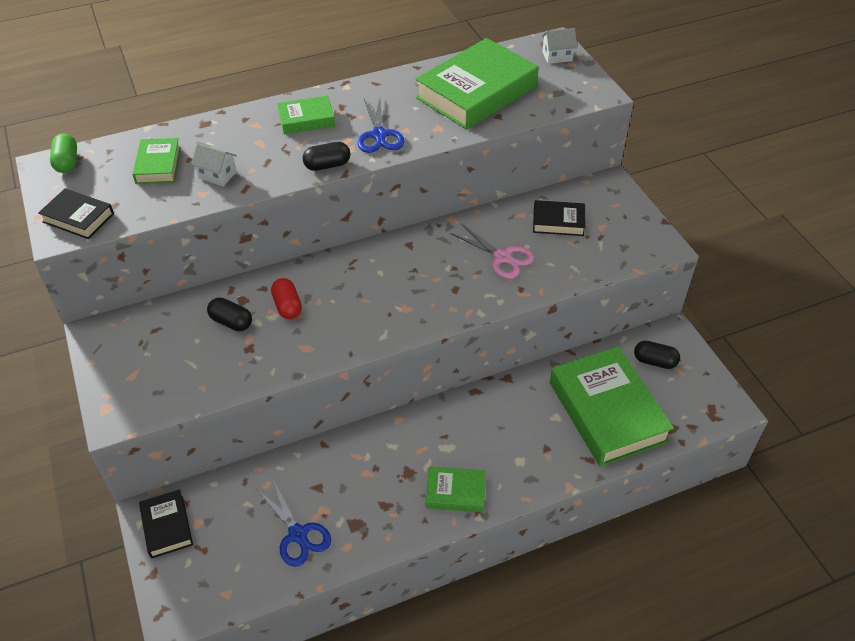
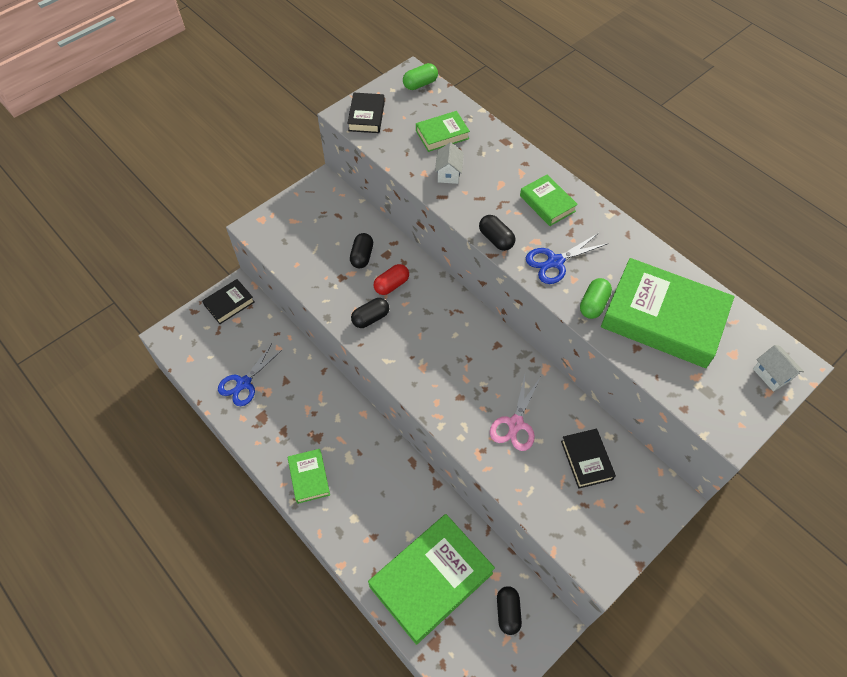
camera: 70 degrees right, 10 degrees up
(321, 336) = (370, 318): none -> black capsule
(440, 126) = (593, 304): none -> green capsule

